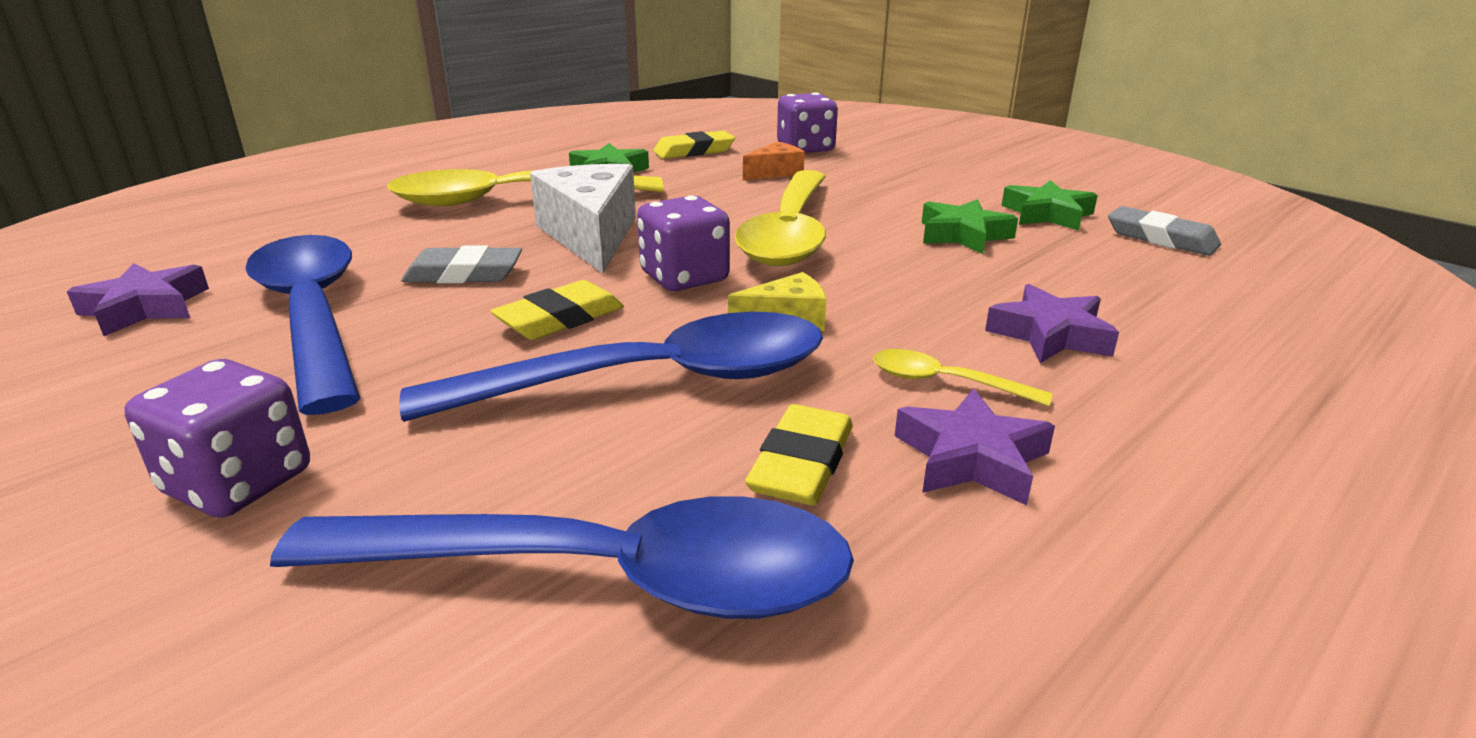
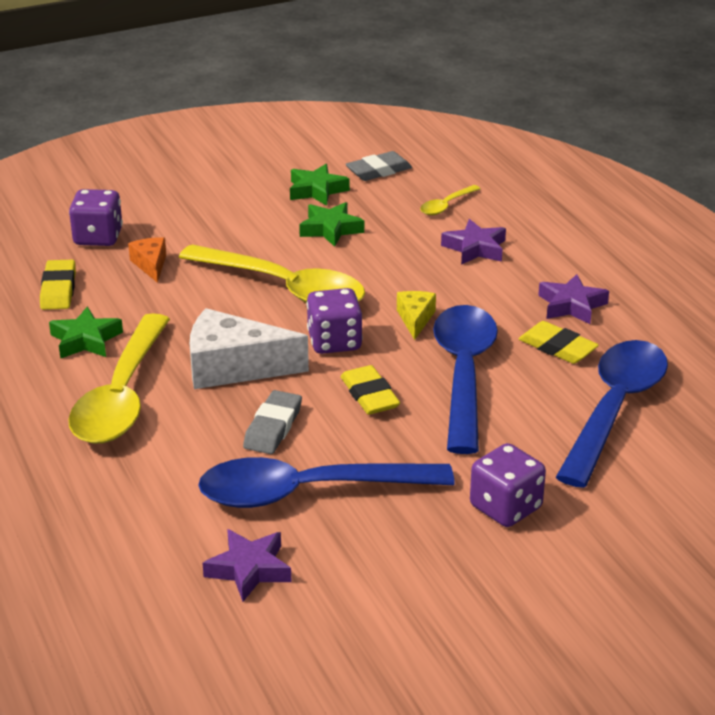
camera: 70 degrees left, 5 degrees up
(944, 382) = (507, 292): yellow spoon -> yellow spoon (446, 205)

